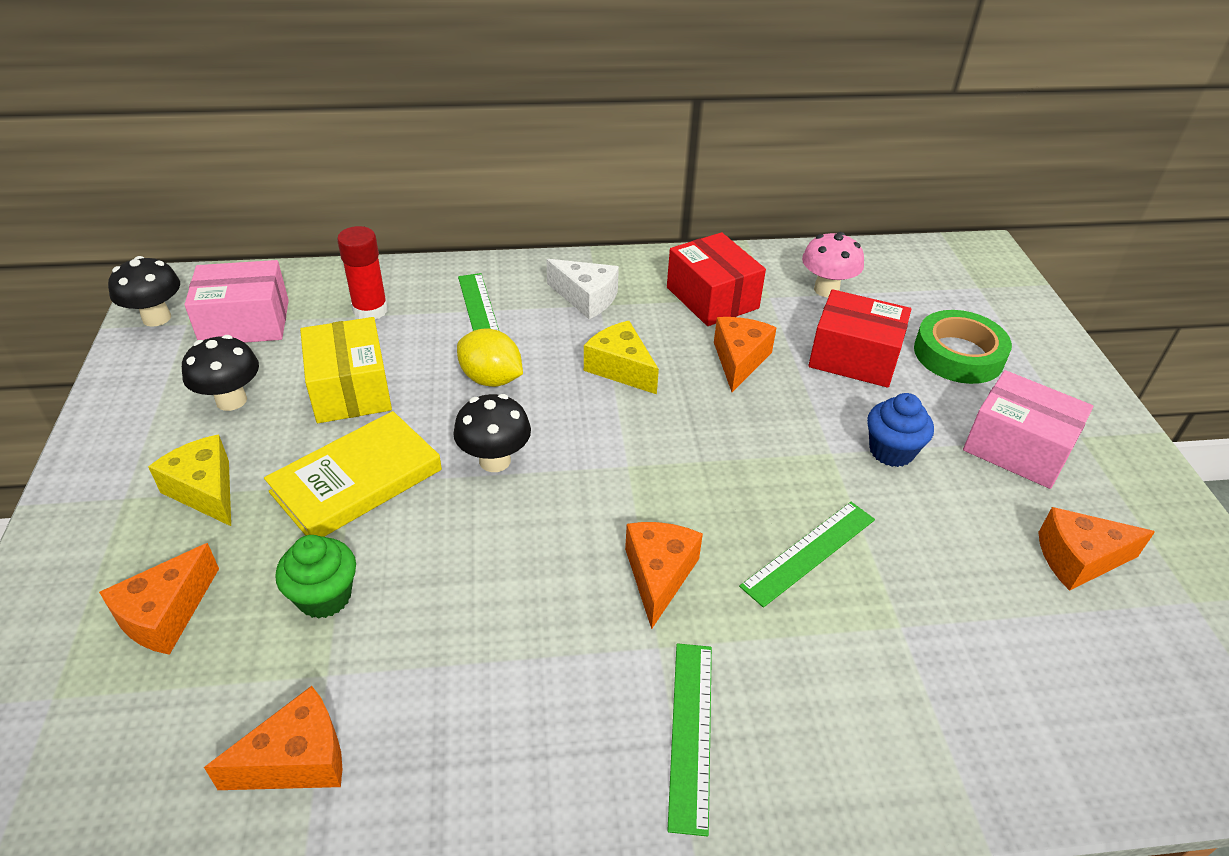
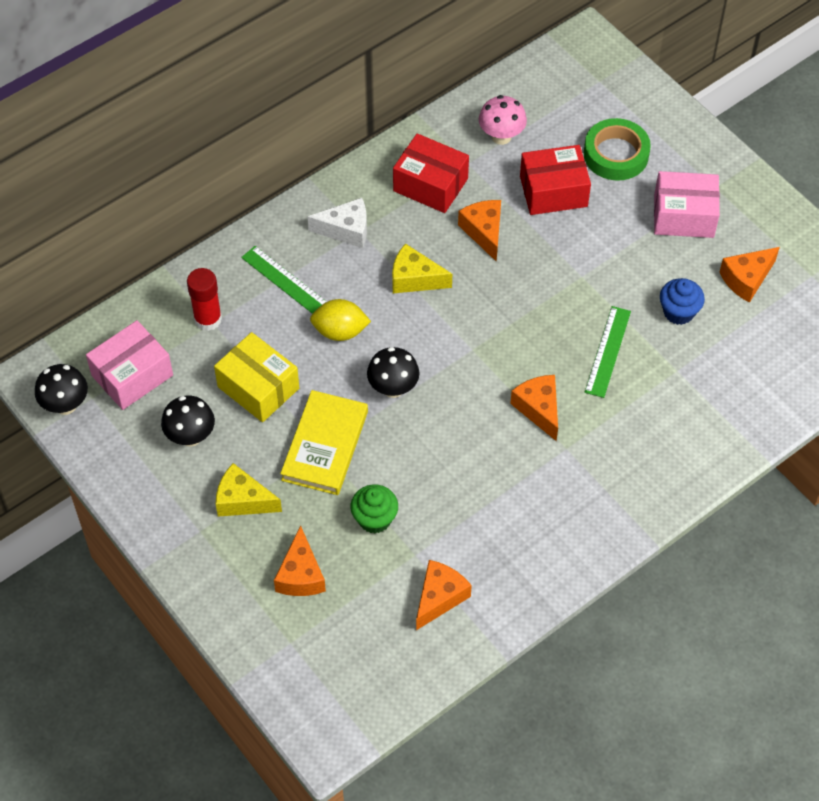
camera: 30 degrees left, 15 degrees up
(691, 733) = (610, 482): green ruler -> none
(891, 451) = (615, 257): blue cupcake -> blue cupcake (678, 312)

